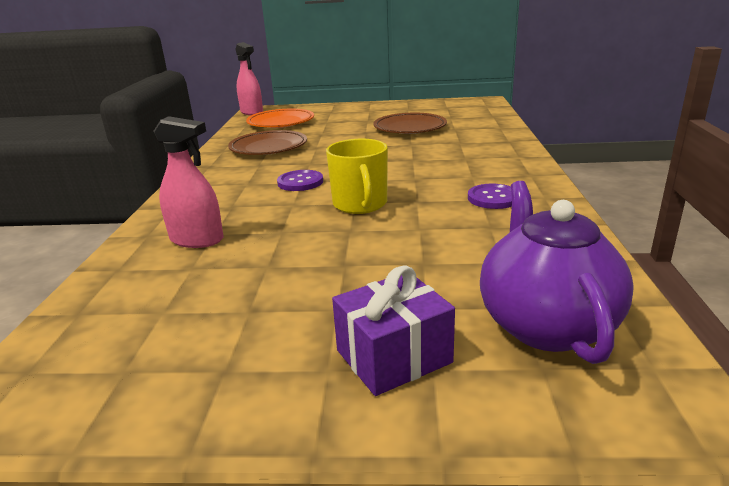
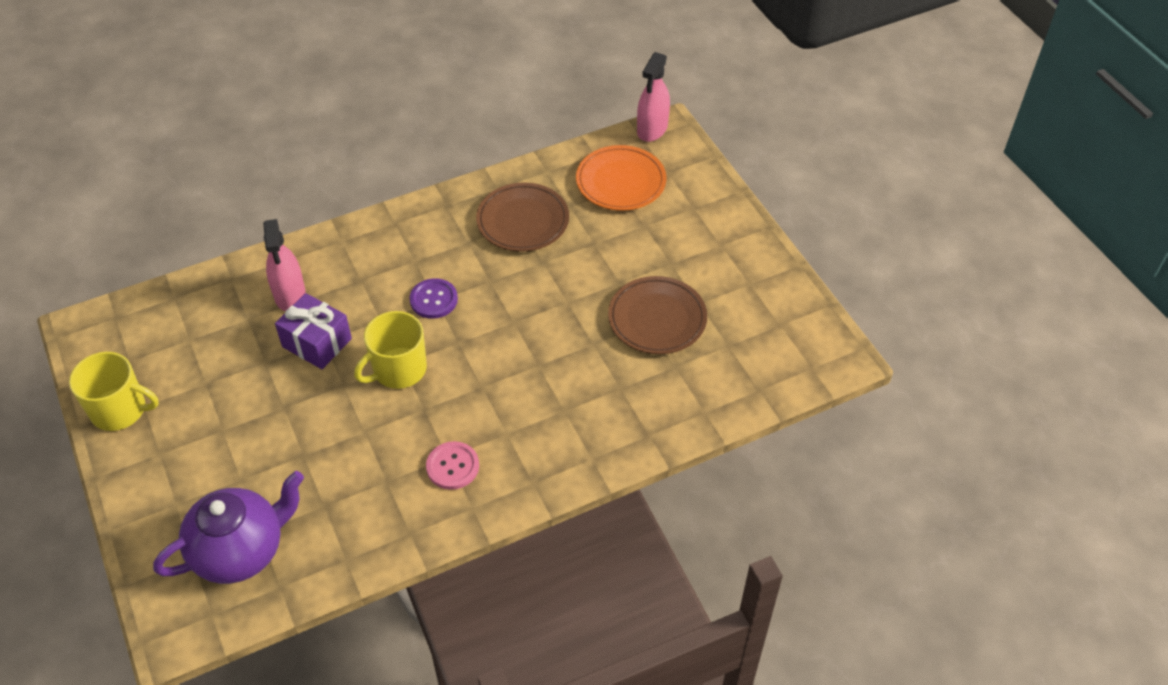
camera: 60 degrees right, 25 degrees up
(205, 397) = (120, 410): none -> yellow mug
(393, 356) = (181, 480): purple gift -> purple gift (317, 343)
(493, 198) = (452, 466): purple button -> pink button

